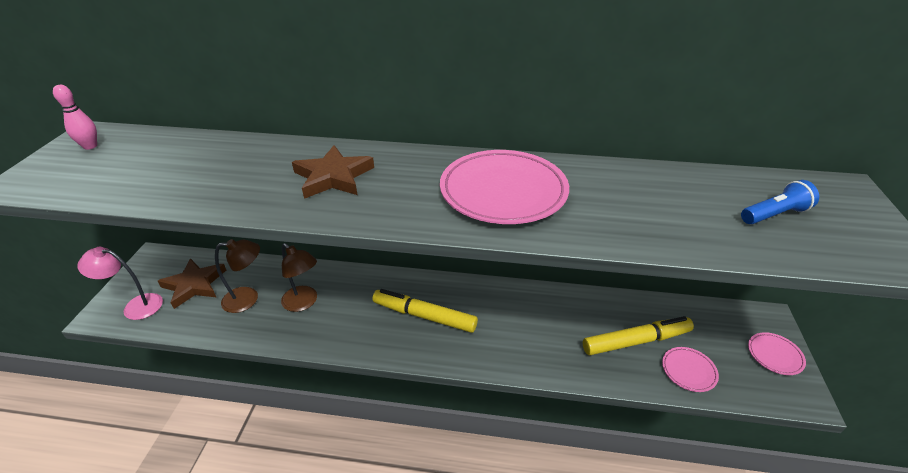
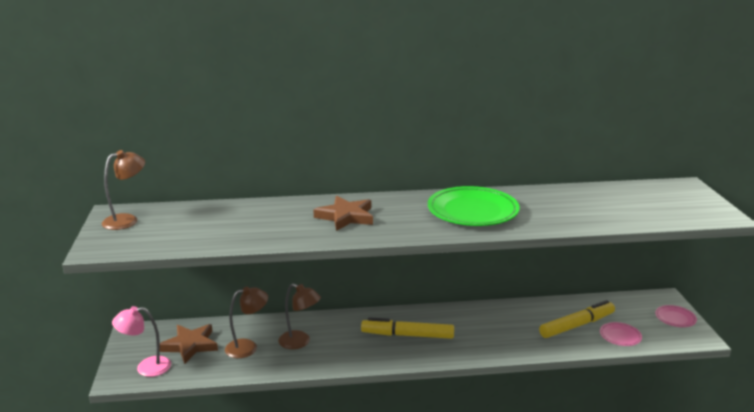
camera: 15 degrees left, 15 degrees down
(90, 146) = (127, 220): pink bowling pin -> brown lamp
(503, 192) = (472, 211): pink plate -> green plate
(774, 214) = (648, 203): blue flashlight -> none

